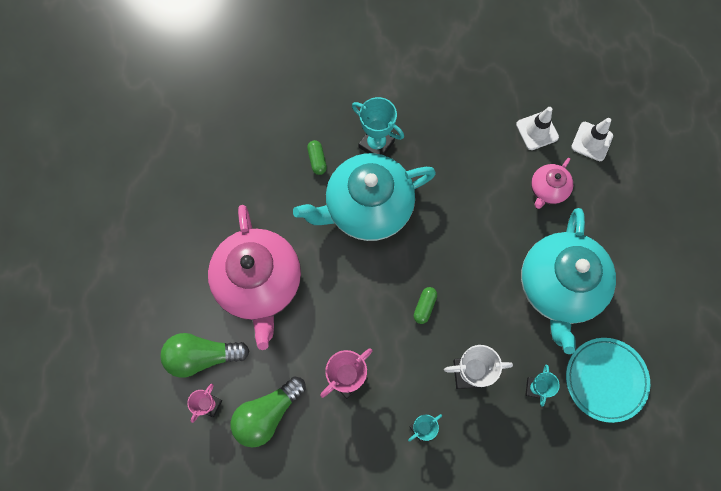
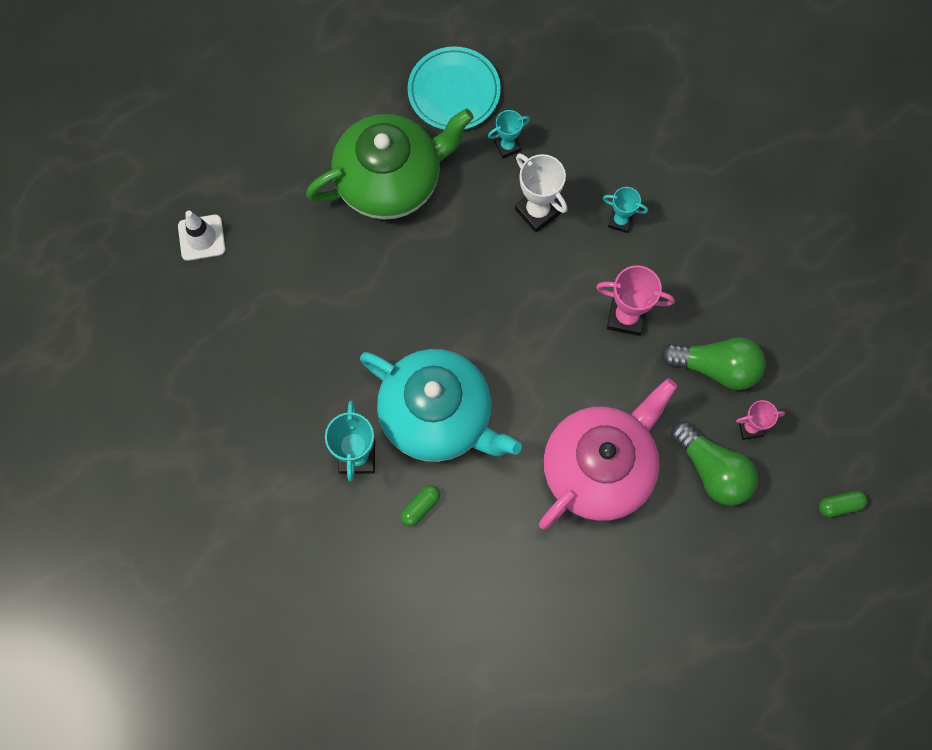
camera: 125 degrees left, 0 degrees up
(424, 306) = (502, 291): green capsule -> green capsule (840, 505)
(537, 131) = (226, 299): white traffic cone -> none
(547, 190) = (290, 249): pink teapot -> none
(559, 287) = (391, 180): turquoise teapot -> green teapot

